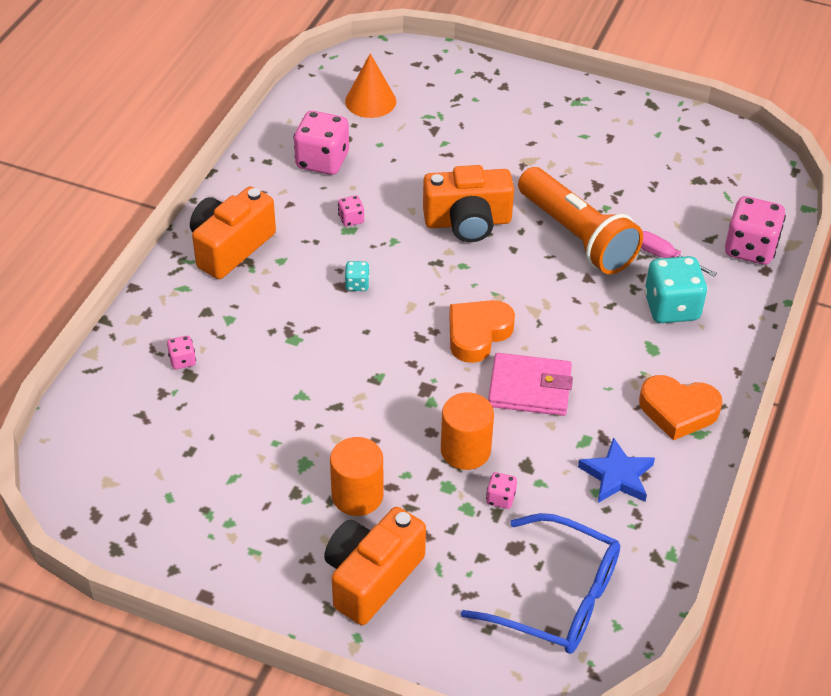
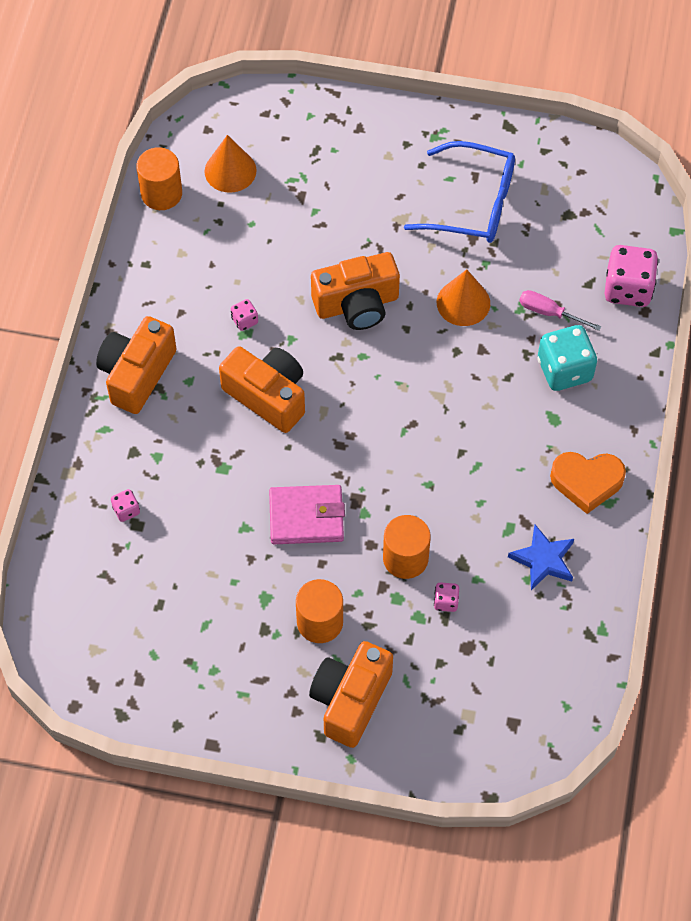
camera: 10 degrees left, 15 degrees up
(299, 109) = (161, 193): none -> orange cylinder
(322, 161) = (200, 254): pink dice -> none
(357, 284) = (268, 396): turquoise dice -> orange camera
(477, 334) = (392, 431): orange heart -> none
(530, 388) = (450, 482): pink wallet -> pink wallet (306, 517)
(557, 597) = (512, 689): blue glasses -> blue glasses (473, 204)
(576, 236) = (463, 302): orange flashlight -> orange cone

